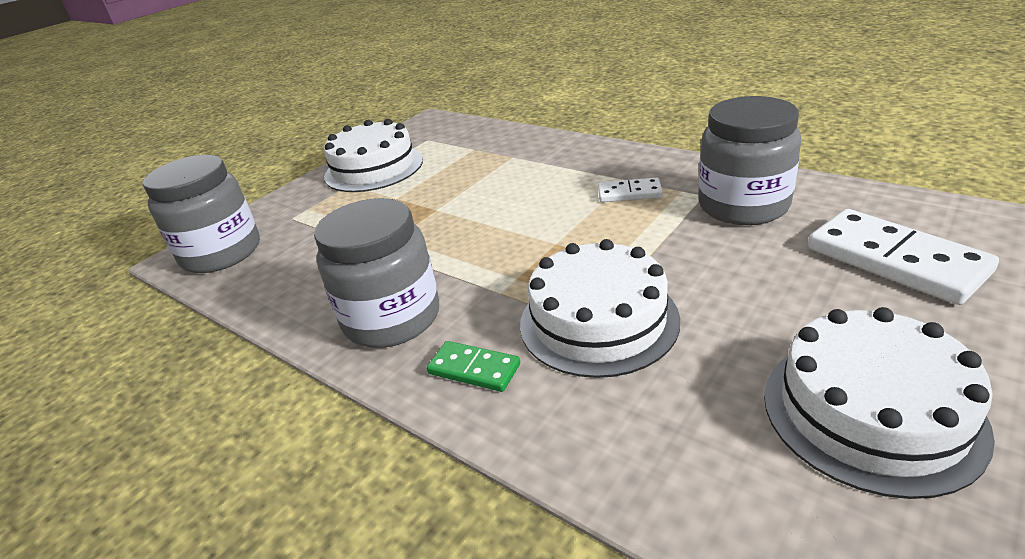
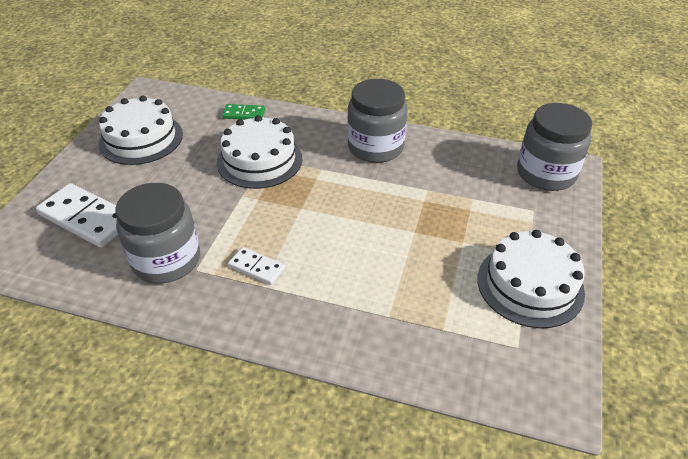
camera: 155 degrees right, 10 degrees up
(474, 369) = (314, 131): green domino -> green domino (244, 114)
(629, 193) = (256, 267): white domino -> white domino turned 45 degrees clockwise

